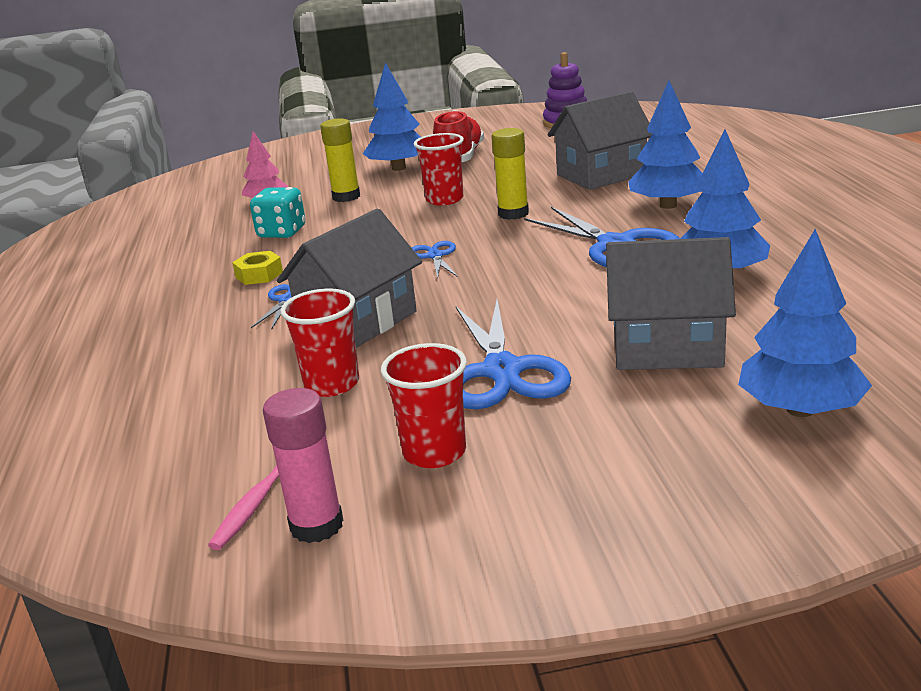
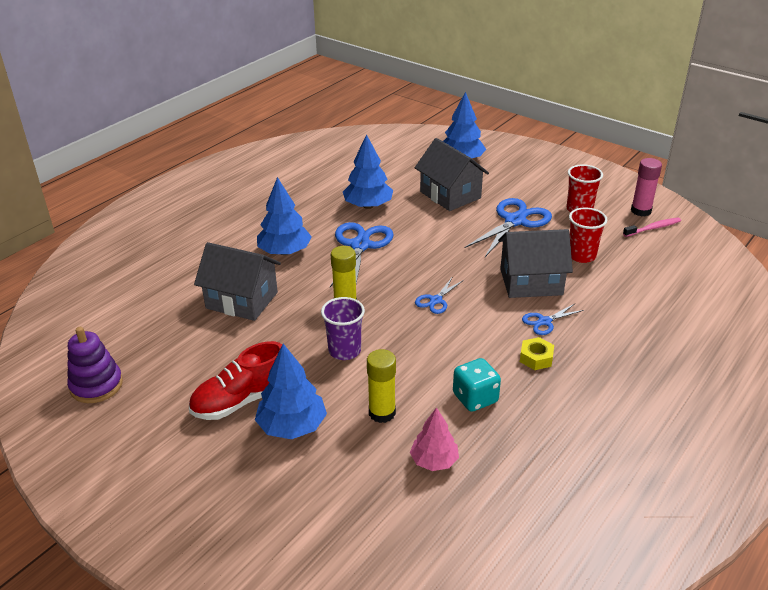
camera: 135 degrees left, 10 degrees up
(444, 199) = (344, 351): red cup -> purple cup

